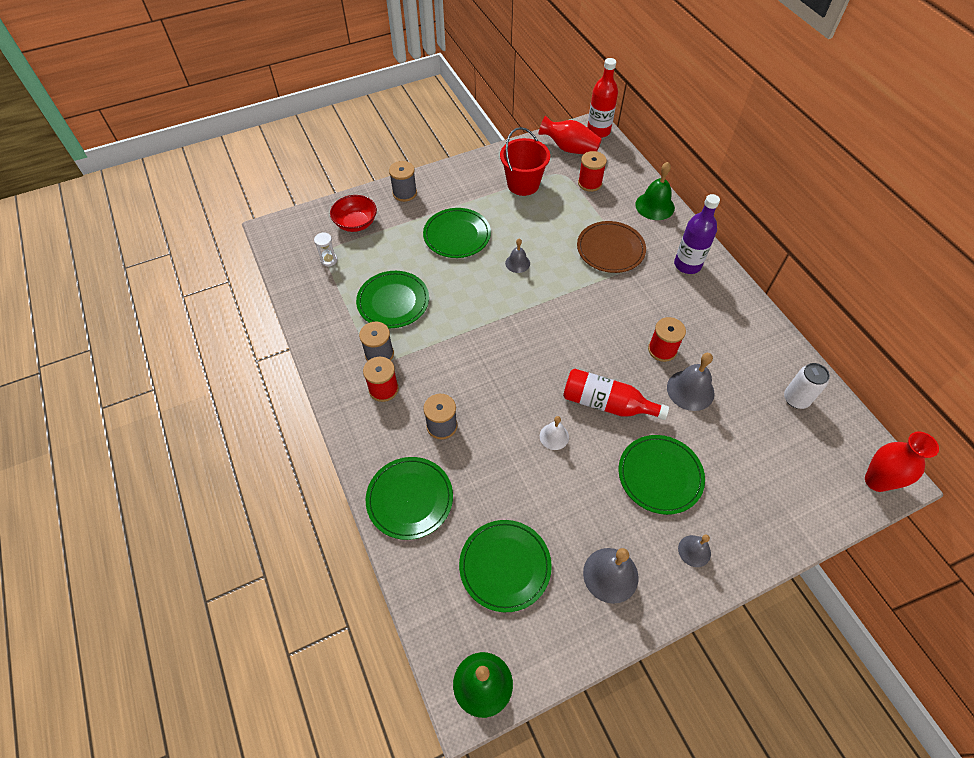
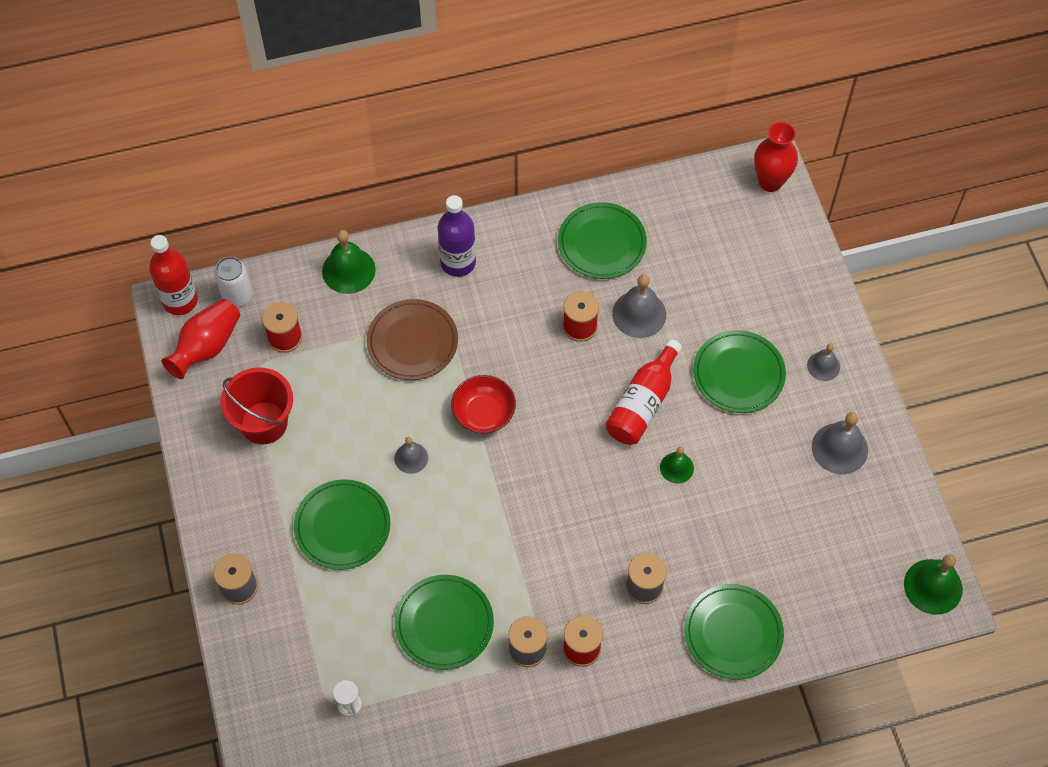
camera: 80 degrees left, 5 degrees up
(356, 223) = (285, 662): red bowl -> red bowl (484, 414)
(505, 566) = (820, 546): green plate -> green plate (602, 243)
(554, 436) = (676, 467): white bell -> green bell
(796, 399) = (667, 216): white can -> white can (237, 296)

